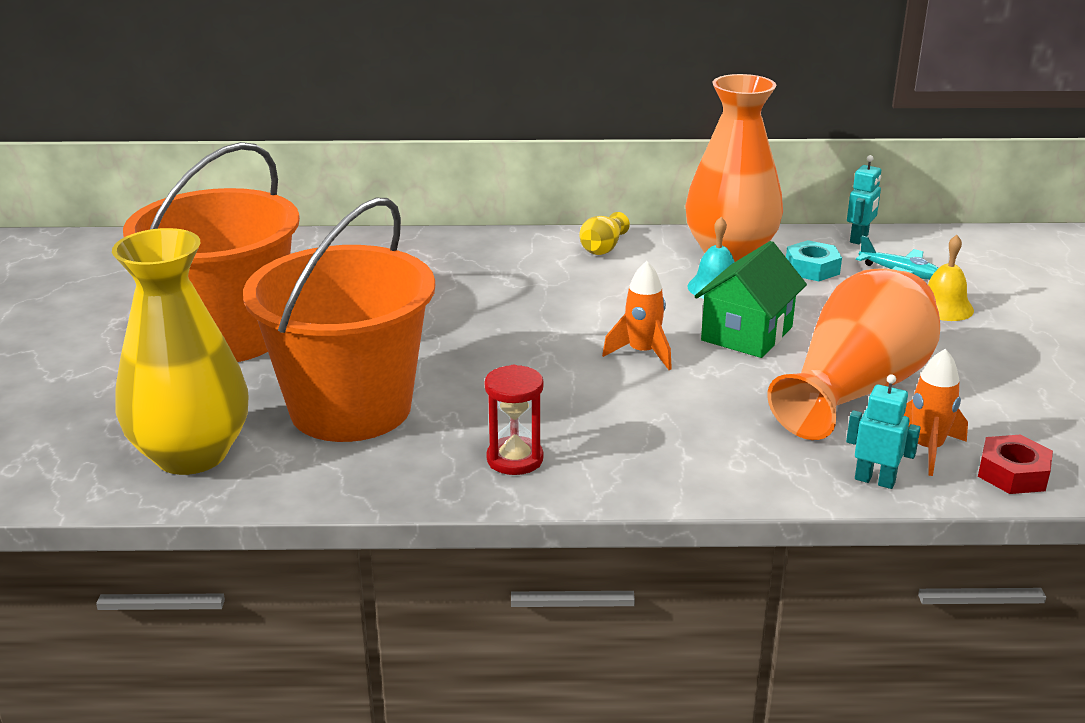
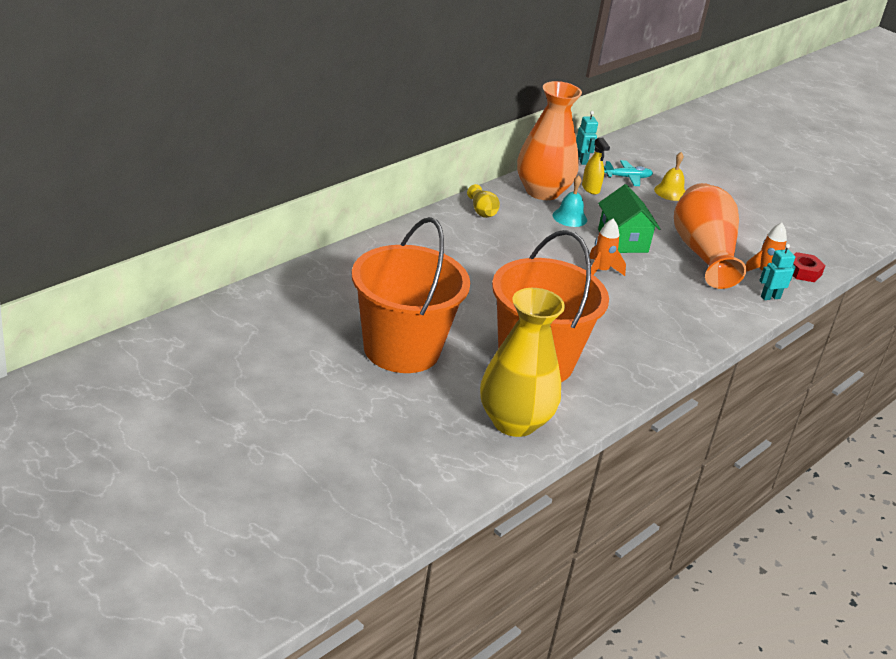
camera: 50 degrees left, 5 degrees up
(515, 459) = (643, 352): red hourglass -> none
(812, 269) = (590, 188): turquoise nut -> yellow spray bottle

